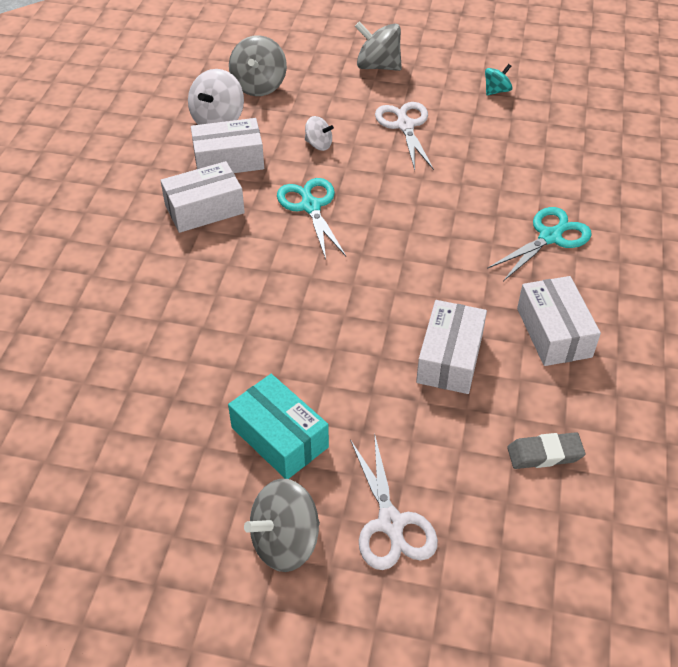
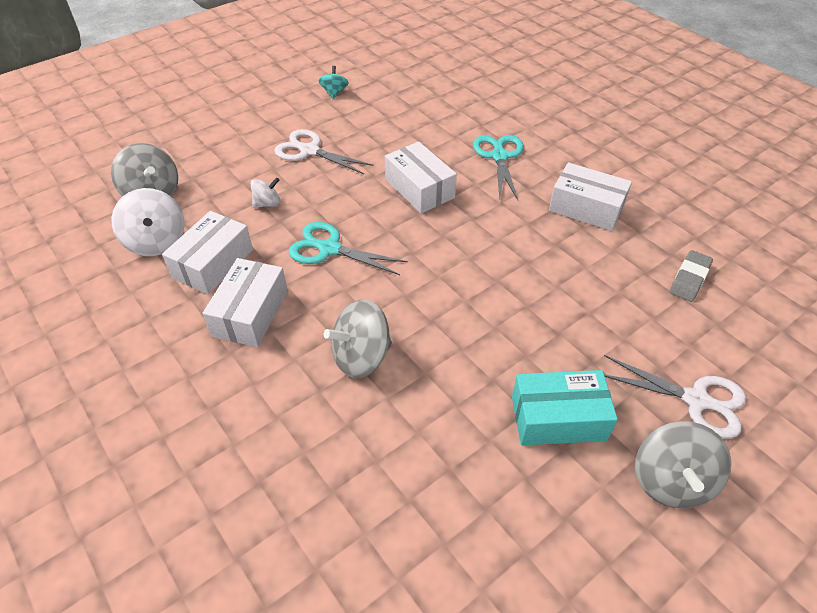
camera: 50 degrees left, 0 degrees up
(378, 66) = (228, 125): grey spinning top -> grey spinning top (361, 357)
(450, 358) = (563, 270): white box -> white box (419, 189)

